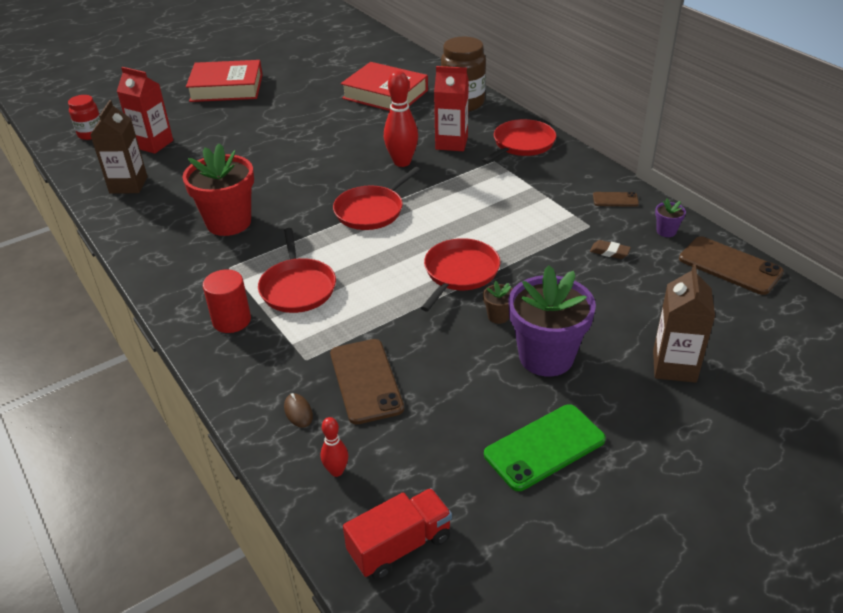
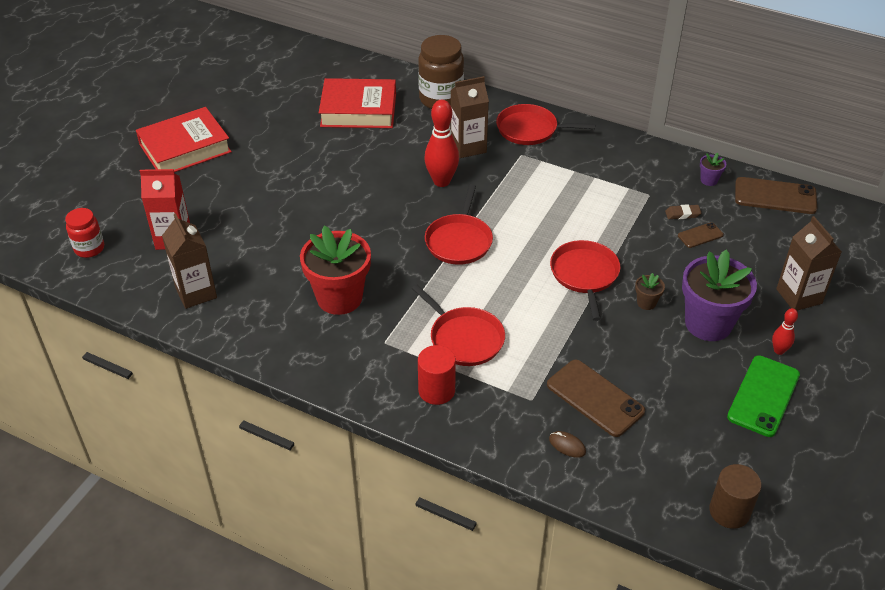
camera: 30 degrees left, 5 degrees up
(336, 471) = (638, 478): red bowling pin -> red bowling pin (779, 350)
(400, 545) = (729, 511): red truck -> brown cylinder
(451, 143) = (468, 147): red carton -> brown carton
(521, 144) = (530, 129): red pan -> red pan turned 90 degrees counterclockwise
(615, 200) = (649, 162): brown phone -> brown phone (700, 235)

